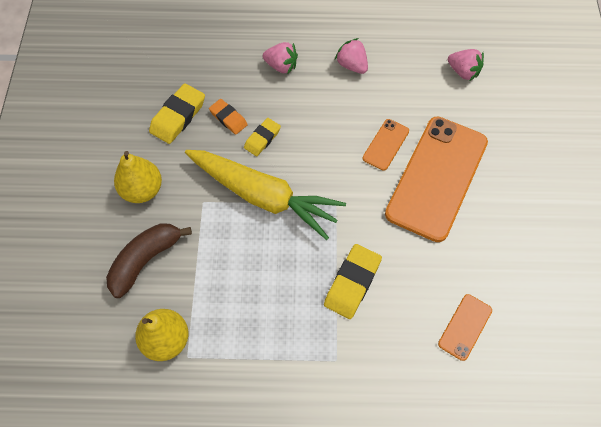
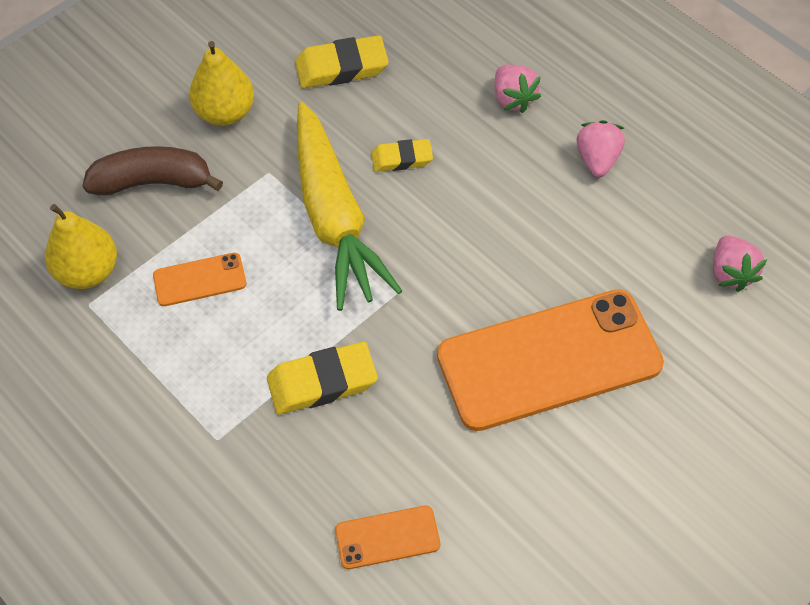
camera: 45 degrees right, 5 degrees down
(228, 118) = (391, 110): orange eraser -> none
(386, 144) = (532, 275): orange phone -> orange phone (199, 280)

